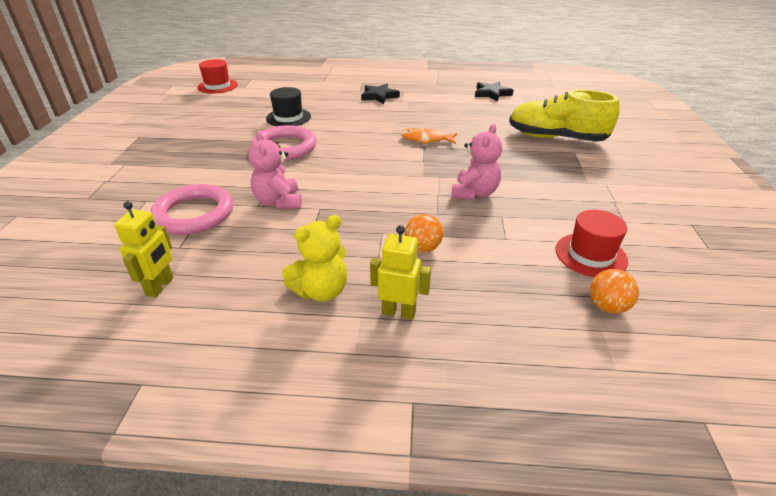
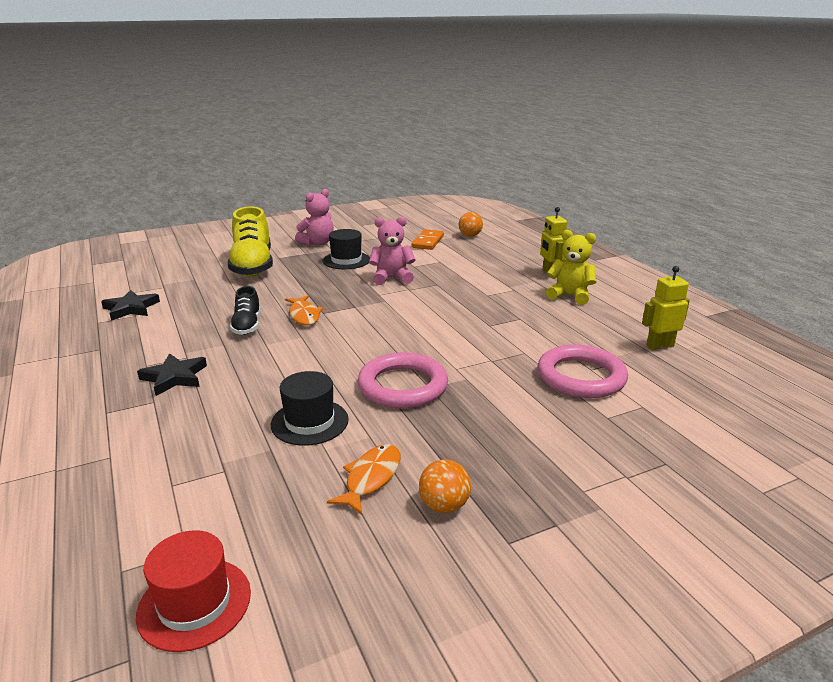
camera: 120 degrees left, 10 degrees down
(224, 121) = (371, 478): none -> orange fish
(279, 202) = (506, 345): pink teddy bear -> pink teddy bear (317, 243)
(423, 248) = (485, 280): orange ball -> orange ball (444, 505)
(428, 120) = (247, 325): none -> black shoe
(545, 182) = (346, 260): none -> black hat
(590, 255) = (428, 242): red hat -> orange domino

